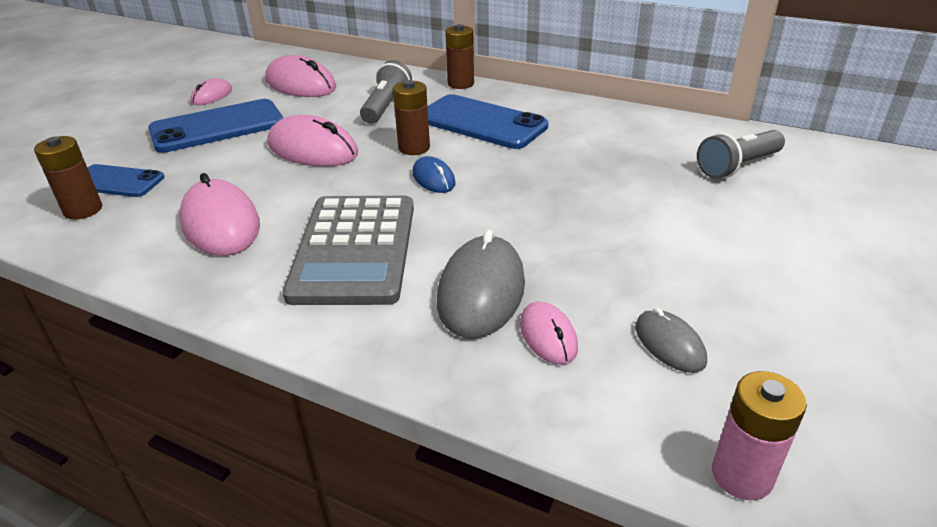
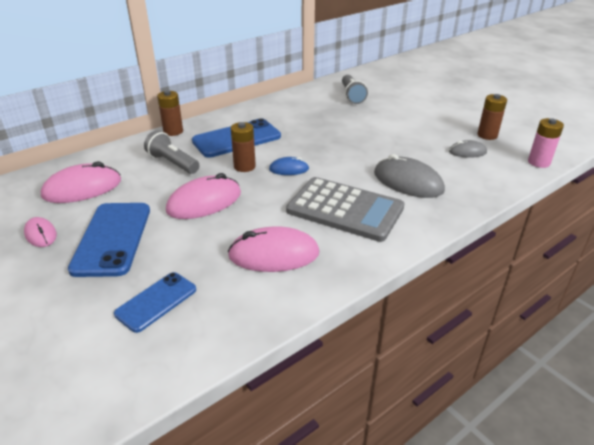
camera: 65 degrees left, 0 degrees up
(83, 210) = (190, 323): brown battery -> brown battery (487, 135)
(548, 336) = (449, 175): pink mouse -> none

